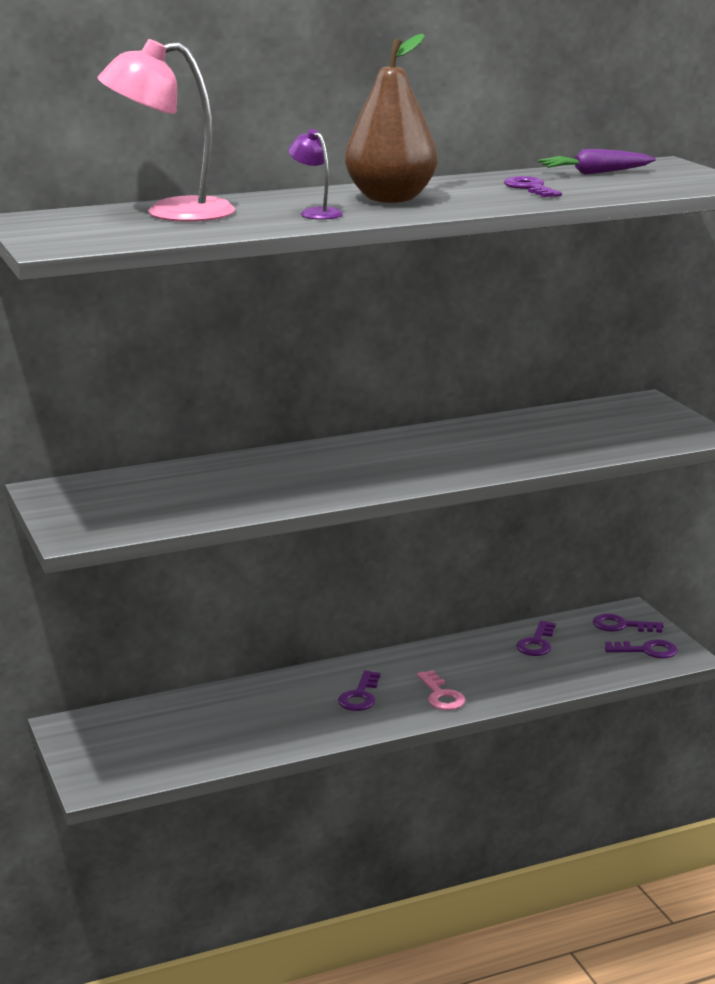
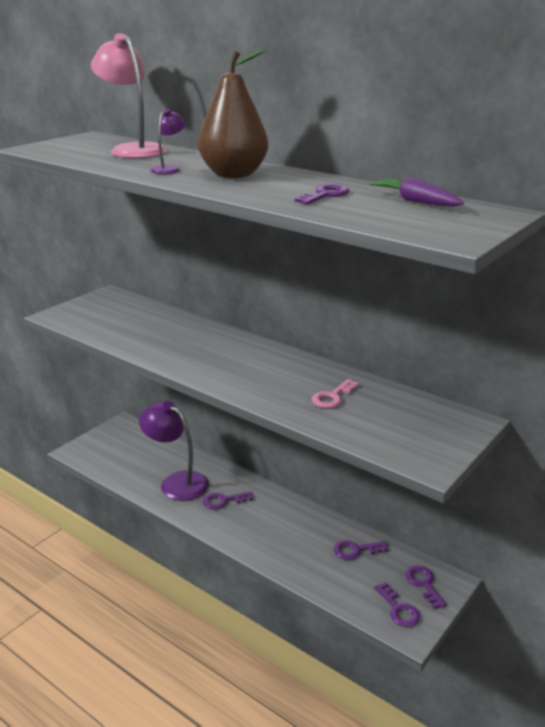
camera: 60 degrees right, 5 degrees up
(279, 718) = (176, 482): none -> purple lamp
(441, 695) = (249, 532): pink key -> pink key (332, 397)

